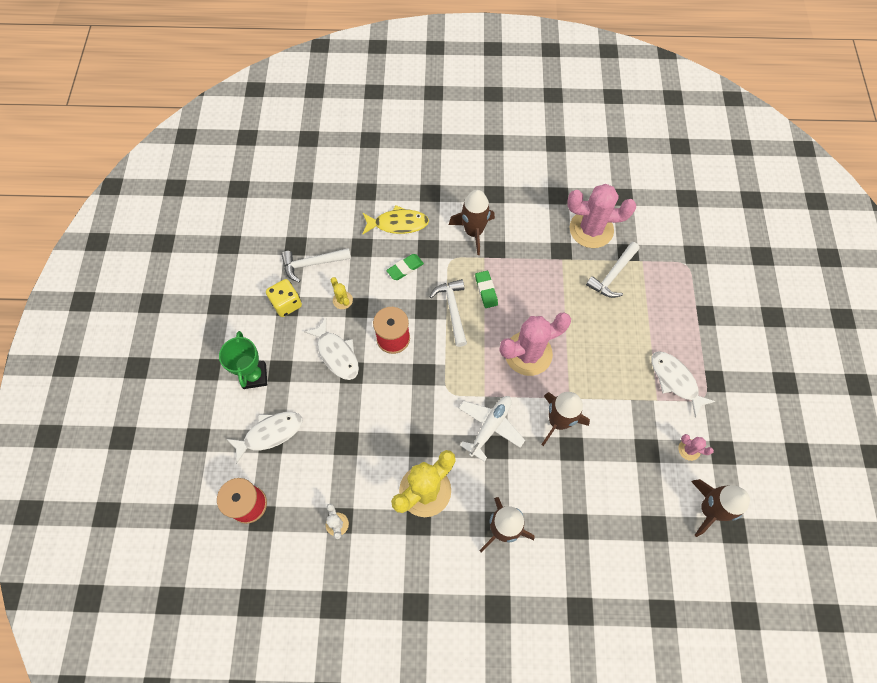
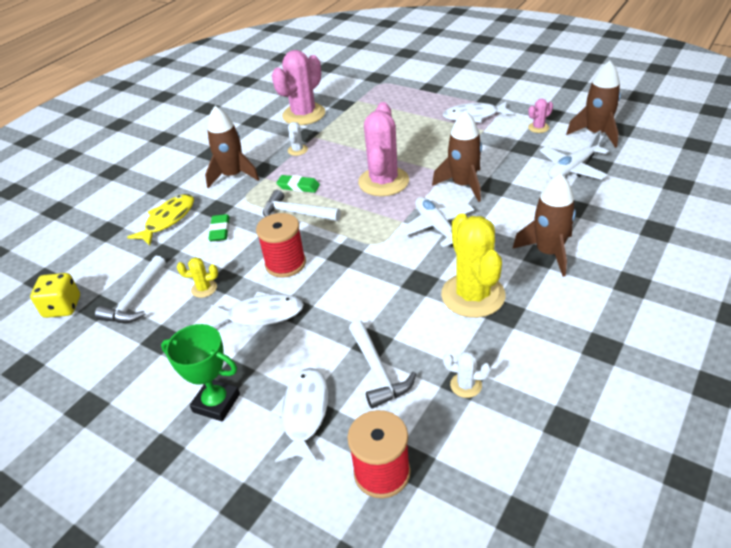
camera: 55 degrees left, 25 degrees down
(286, 304) = (157, 338): yellow dice -> yellow dice (62, 307)
(534, 258) = (297, 150): none -> white cactus
(613, 275) = (355, 116): white hammer -> white hammer (378, 371)
(635, 506) = (572, 168): none -> white plane

